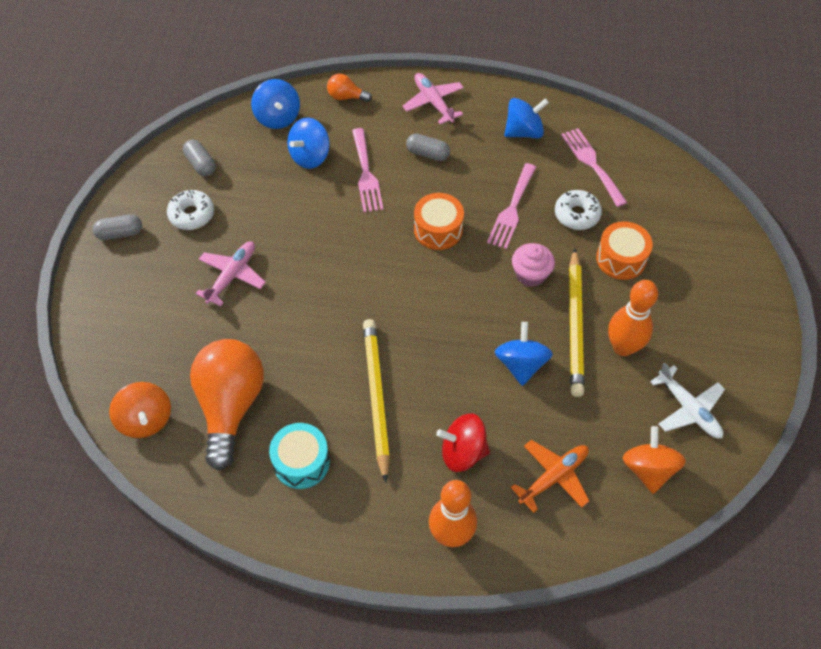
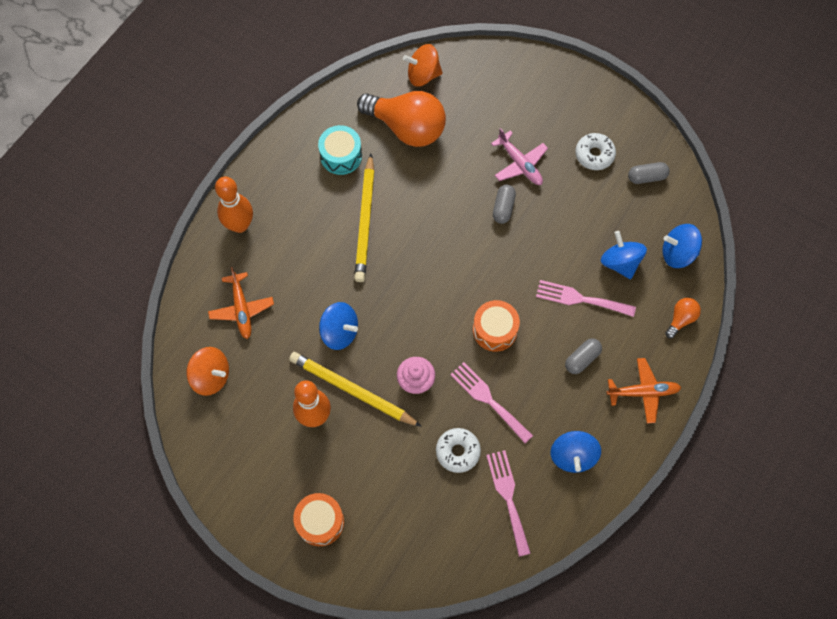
camera: 115 degrees right, 10 degrees up
(120, 233) = (597, 101): grey capsule -> grey capsule (503, 208)
(376, 397) = (365, 221): yellow pencil -> yellow pencil turned 75 degrees clockwise
(433, 102) = (642, 392): pink plane -> orange plane
(463, 452) = (293, 259): red spinning top -> none
(591, 163) = (508, 497): pink fork -> pink fork turned 105 degrees counterclockwise
(621, 258) = (395, 463): orange drum -> orange drum (320, 522)
(688, 408) = (239, 434): white plane -> none

